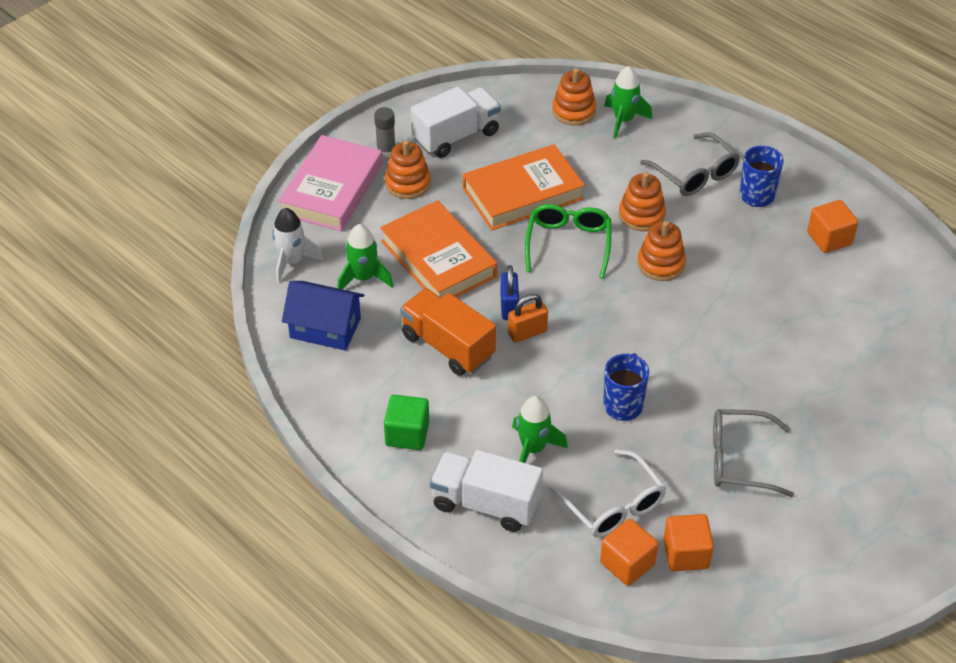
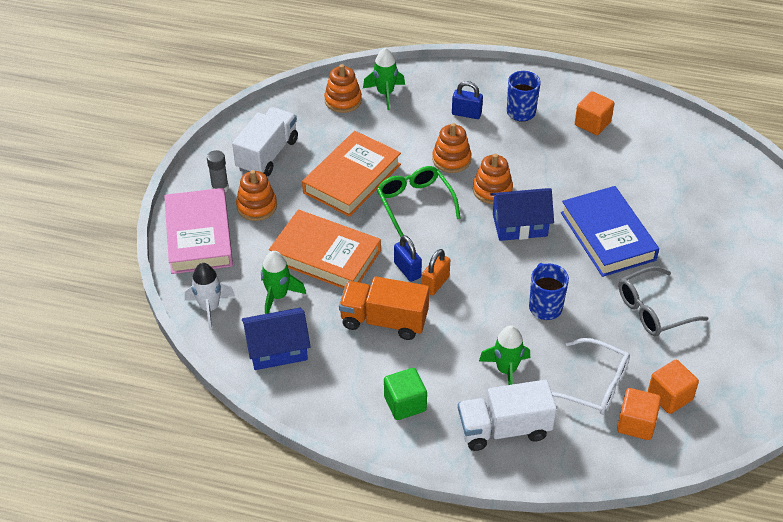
camera: 30 degrees left, 0 degrees up
(662, 311) = (520, 225): none -> blue house
(695, 174) = (466, 114): grey glasses -> blue padlock
(750, 363) = (607, 236): none -> blue book

